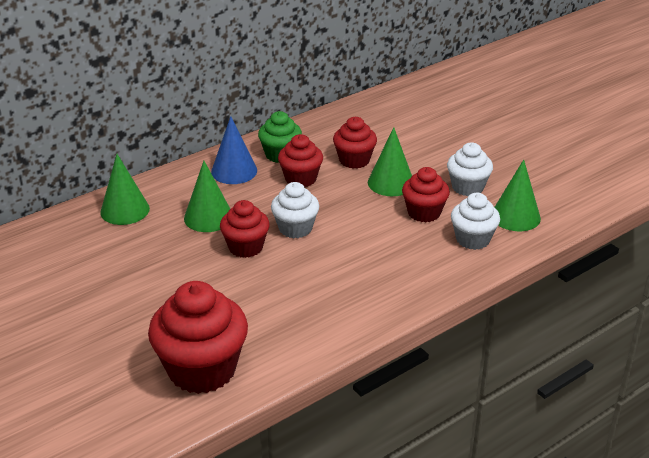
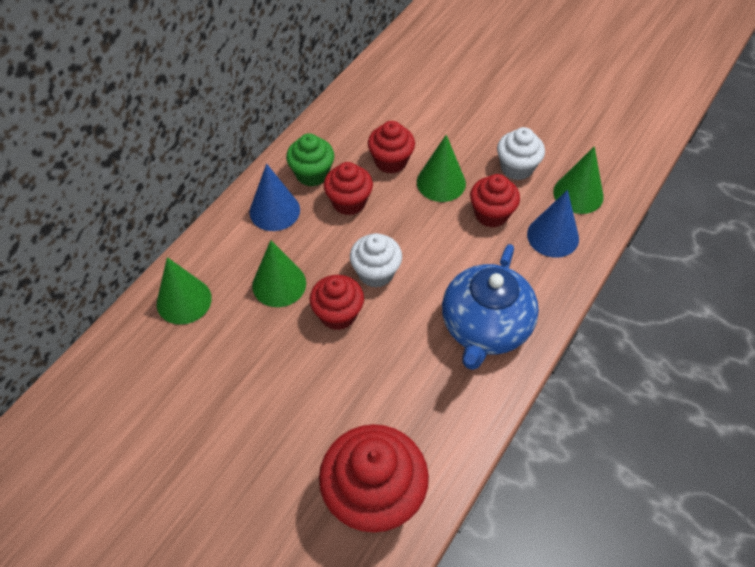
camera: 20 degrees left, 20 degrees up
(370, 285) = (485, 328): none -> blue teapot
(473, 239) = (553, 236): white cupcake -> blue cone

